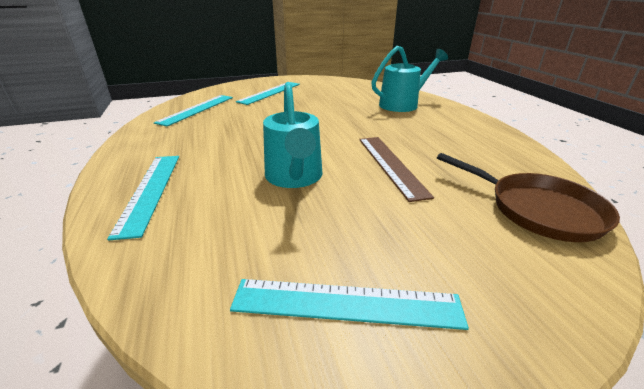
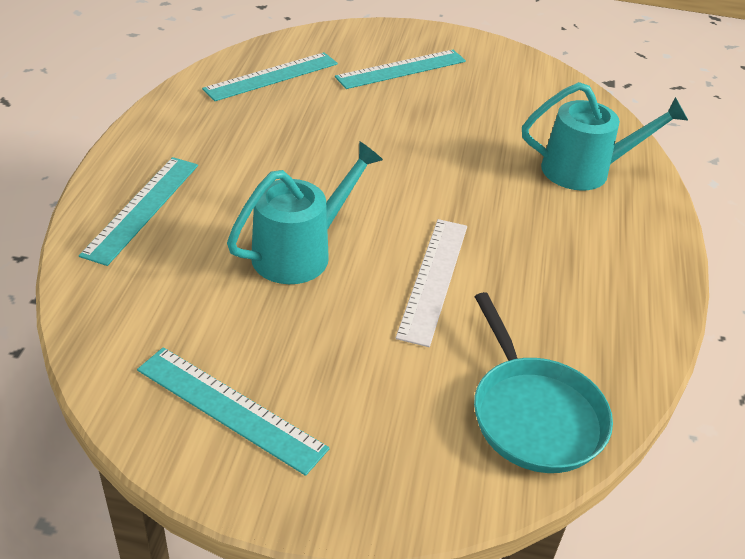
camera: 25 degrees right, 10 degrees up
(295, 178) = (301, 252): turquoise watering can -> turquoise watering can turned 150 degrees counterclockwise
(390, 165) = (433, 279): brown ruler -> white ruler
(537, 210) = (534, 414): brown pan -> turquoise pan

